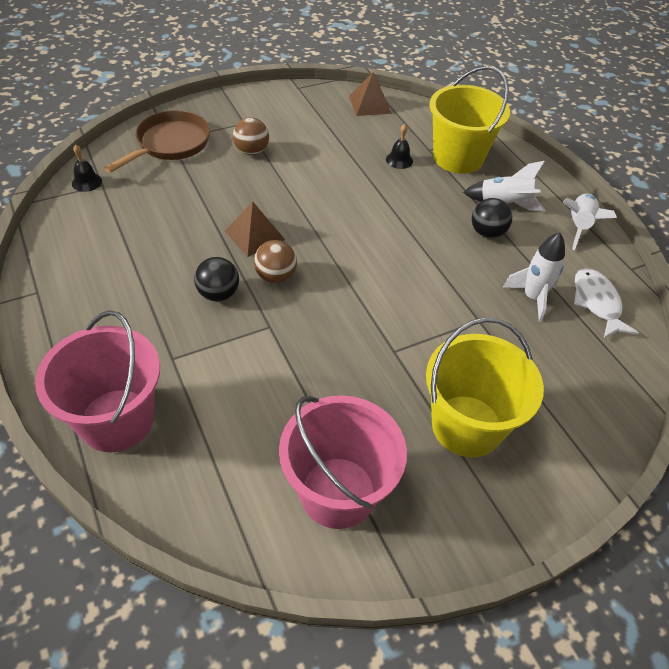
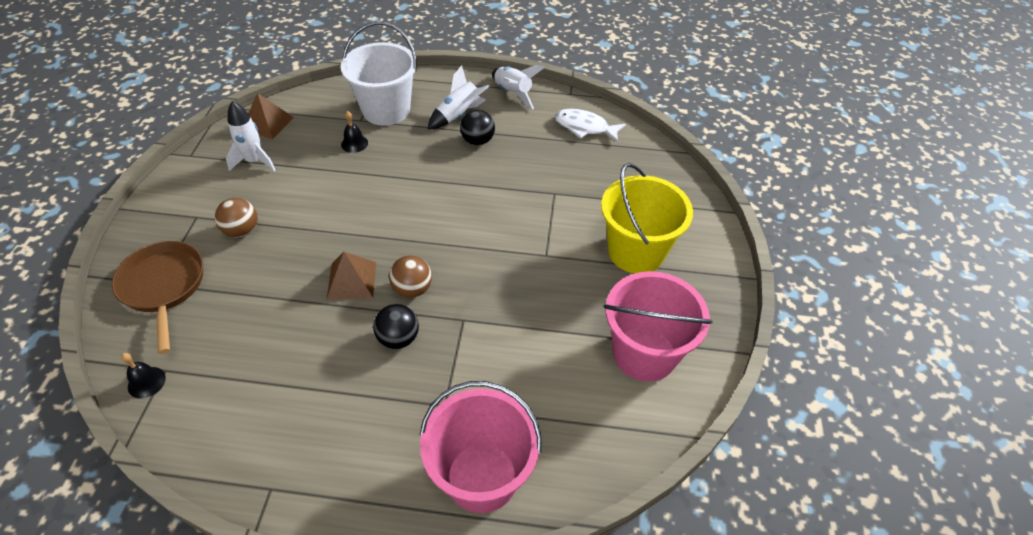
camera: 55 degrees left, 0 degrees up
(458, 157) = (386, 110): yellow bucket -> white bucket
(532, 298) = (556, 154): white rocket -> white rocket (255, 161)

